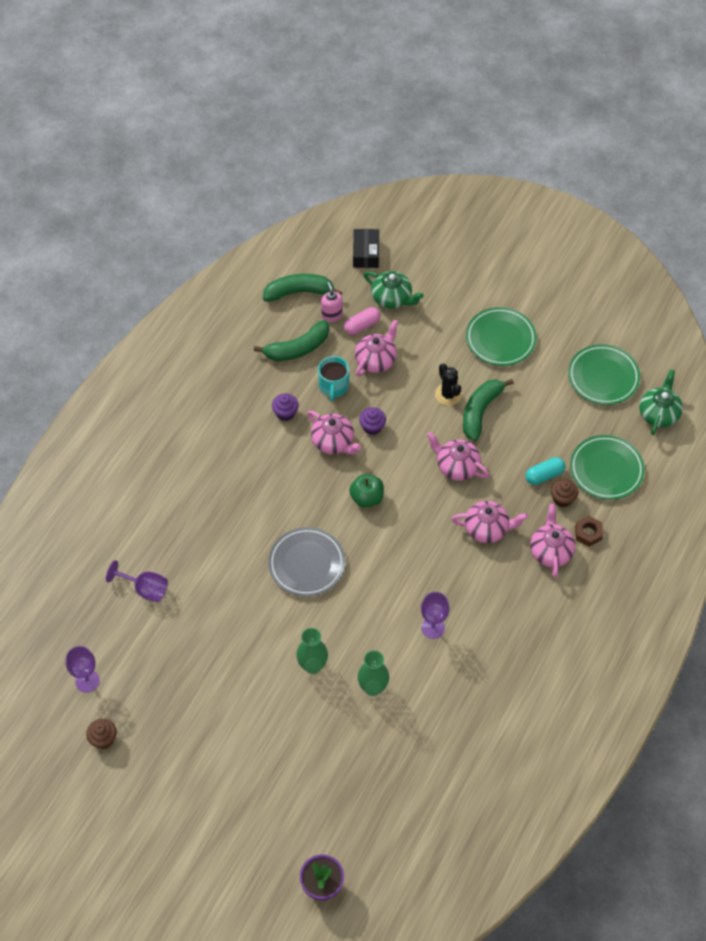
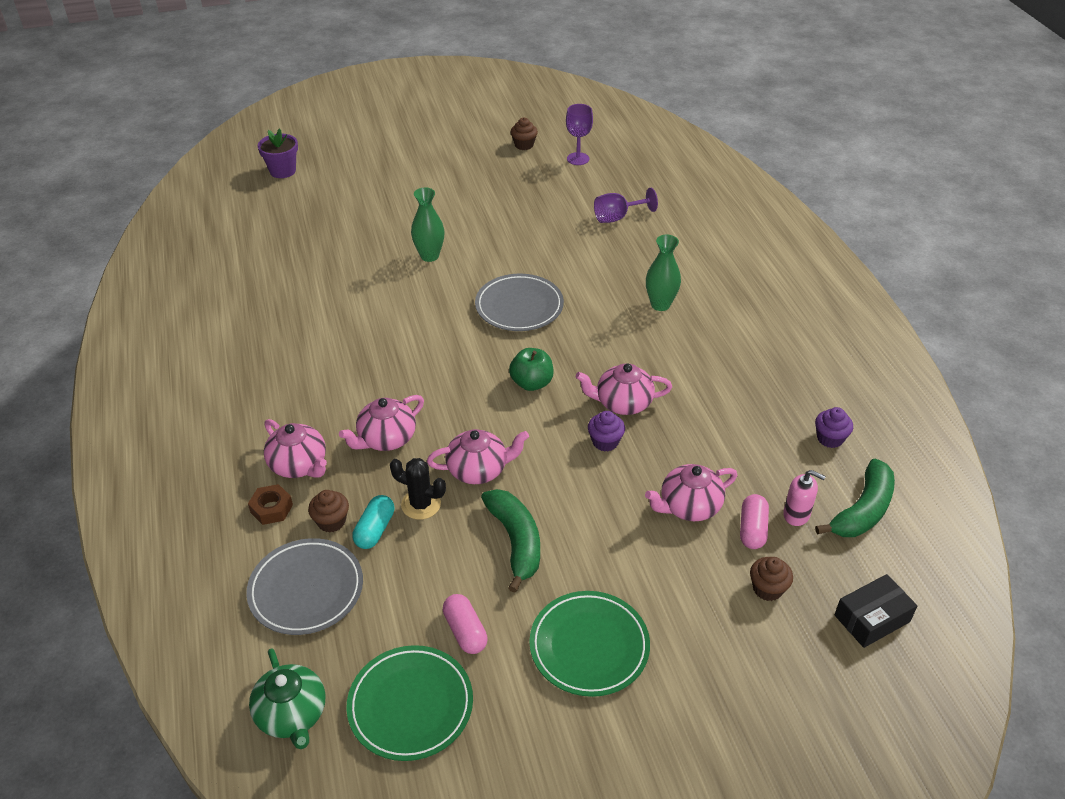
camera: 135 degrees right, 15 degrees down
(285, 413) = (698, 393): purple cupcake -> purple cupcake (830, 438)
(297, 348) = (776, 455): green banana -> none
(333, 386) = (692, 448): turquoise mug -> none
(366, 253) = (872, 618): black box -> black box turned 75 degrees counterclockwise
(373, 688) = (364, 273): green vase -> green vase (660, 305)
(376, 360) = (689, 506): pink teapot -> pink teapot turned 75 degrees clockwise
(392, 298) = (767, 589): green teapot -> brown cupcake
(433, 627) = (356, 336): purple goblet -> none
(448, 394) = (571, 532): black cactus -> black cactus (421, 504)
(549, 389) = (465, 631): none -> pink capsule
(606, 469) = (306, 589): green plate -> grey plate

